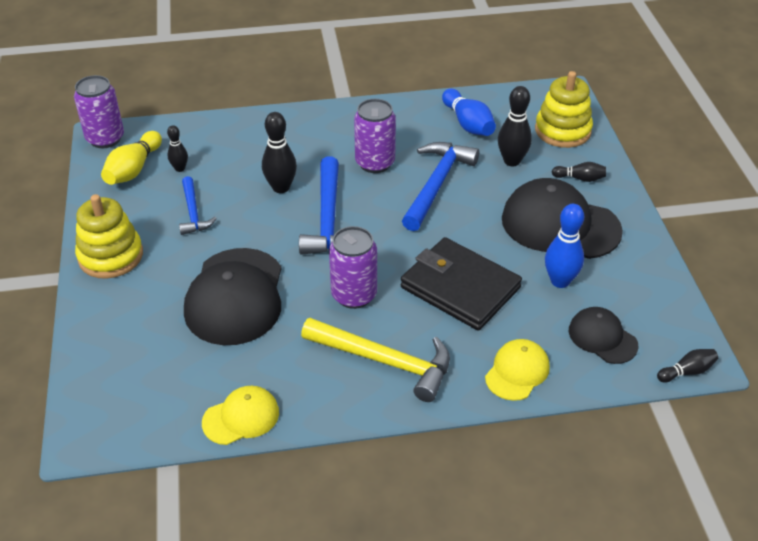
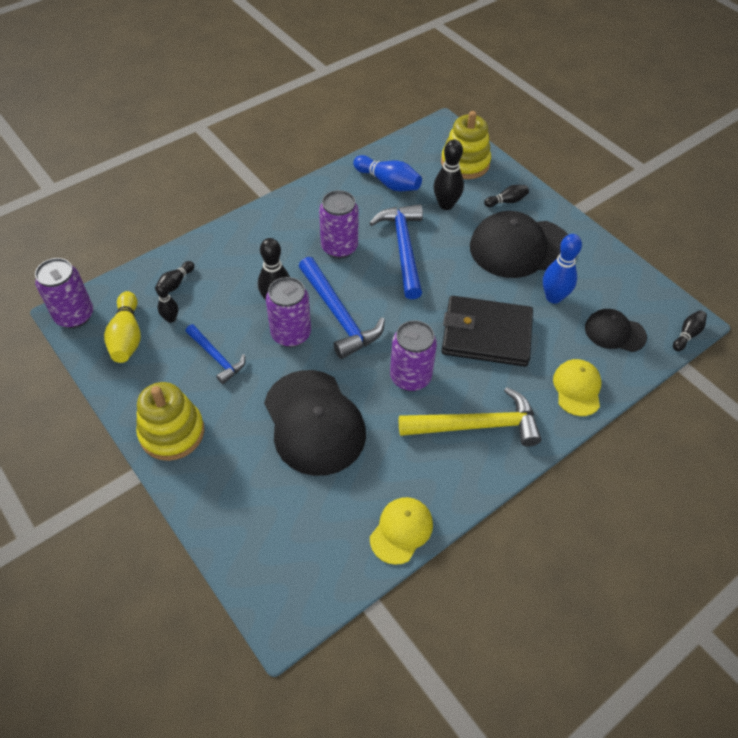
camera: 30 degrees left, 10 degrees up
(205, 142) = (175, 283): none -> black bowling pin
(272, 218) = (291, 334): none -> purple can

